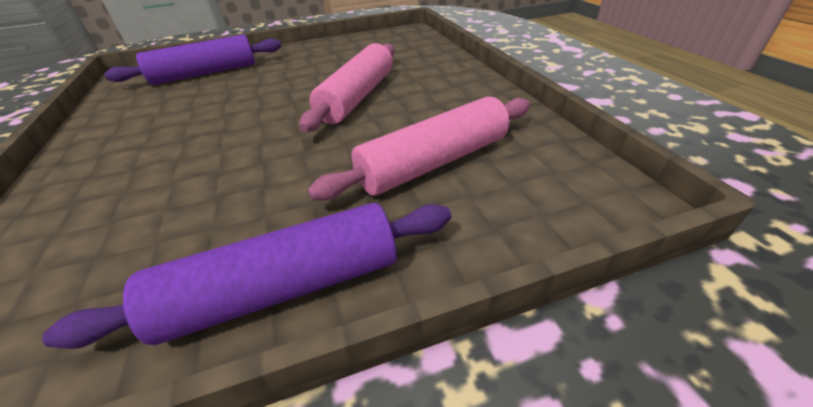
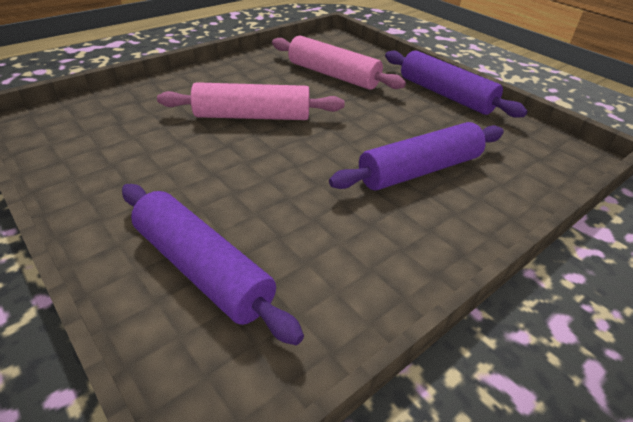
camera: 115 degrees left, 0 degrees up
(162, 175) = (419, 170): none -> purple rolling pin

